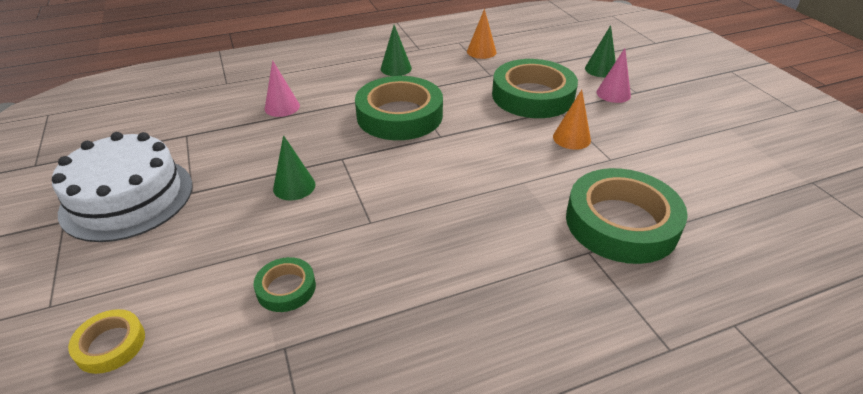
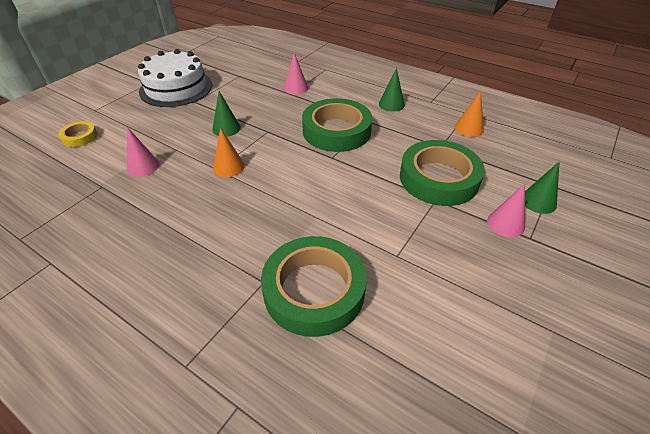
camera: 55 degrees right, 5 degrees up
(286, 288) = (143, 166): green tape -> pink cone
(571, 138) = (402, 222): orange cone -> orange cone (228, 167)

